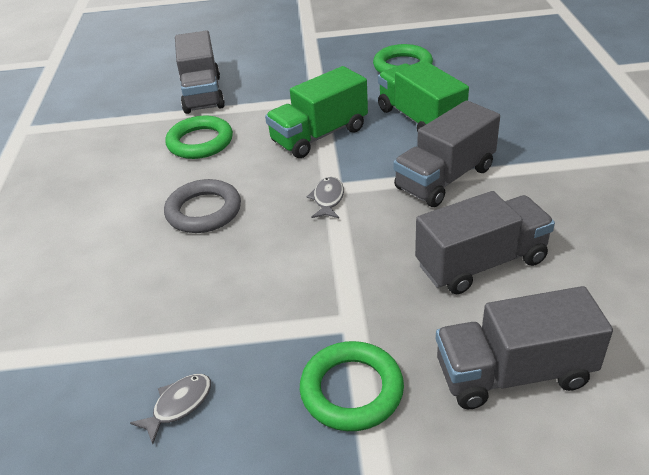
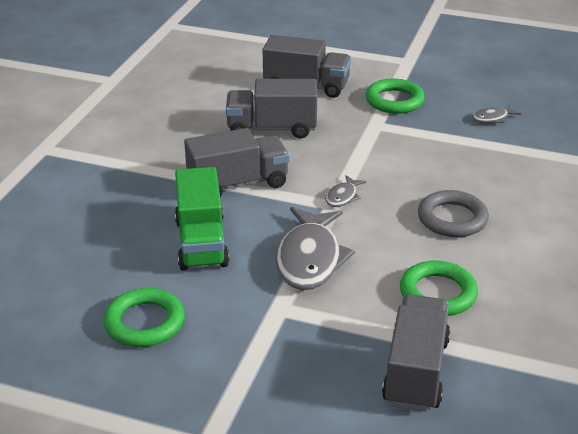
camera: 160 degrees left, 5 degrees down
(319, 135) = (310, 259): green truck -> grey fish

